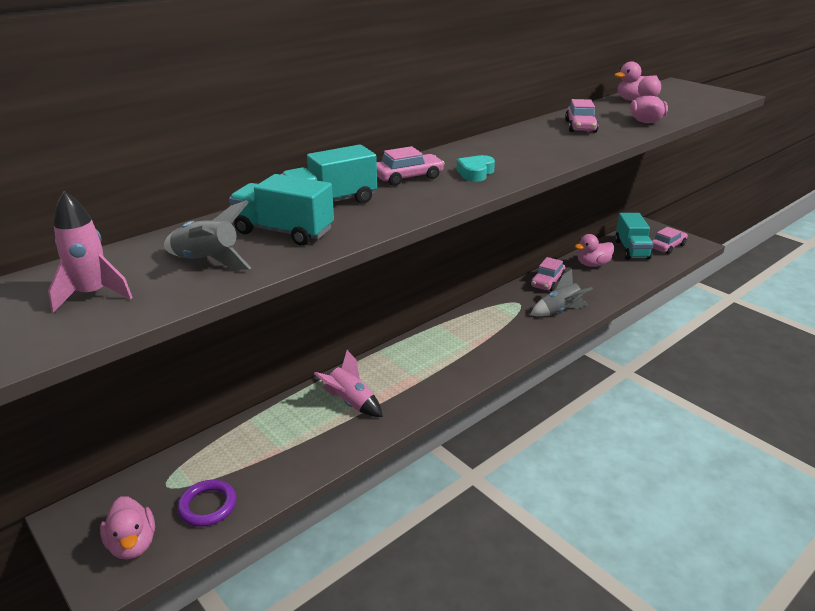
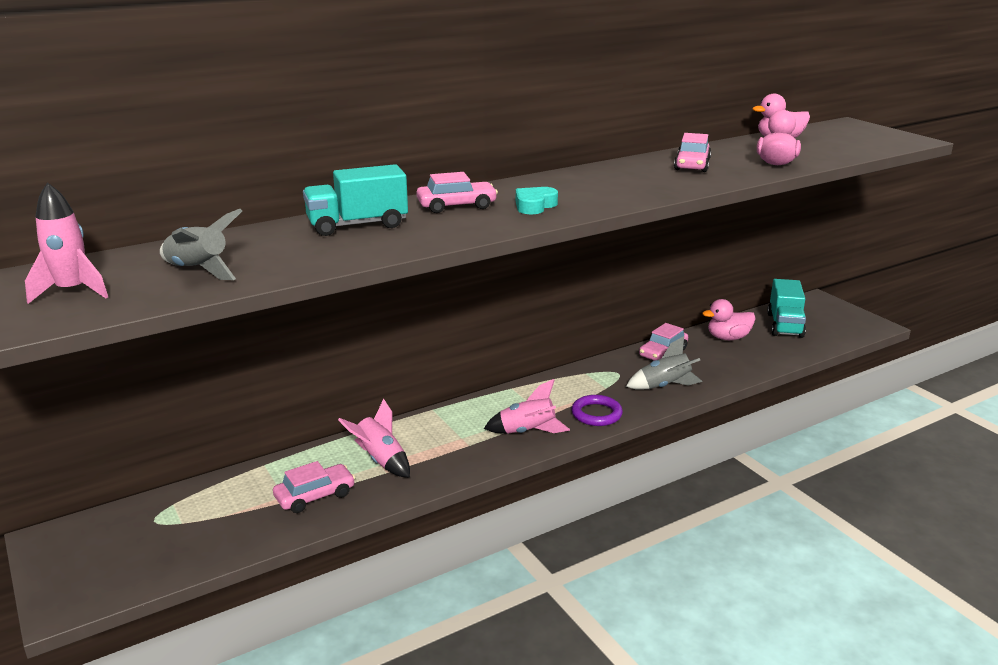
camera: 10 degrees right, 5 degrees down
(133, 544) = (101, 572): pink duck -> none
(207, 506) = (189, 545): purple ring -> purple ring (596, 414)
(284, 232) = (291, 249): turquoise truck -> none
(465, 363) = (528, 432): none -> pink rocket
(667, 246) = (833, 325): pink car -> pink car (315, 496)

